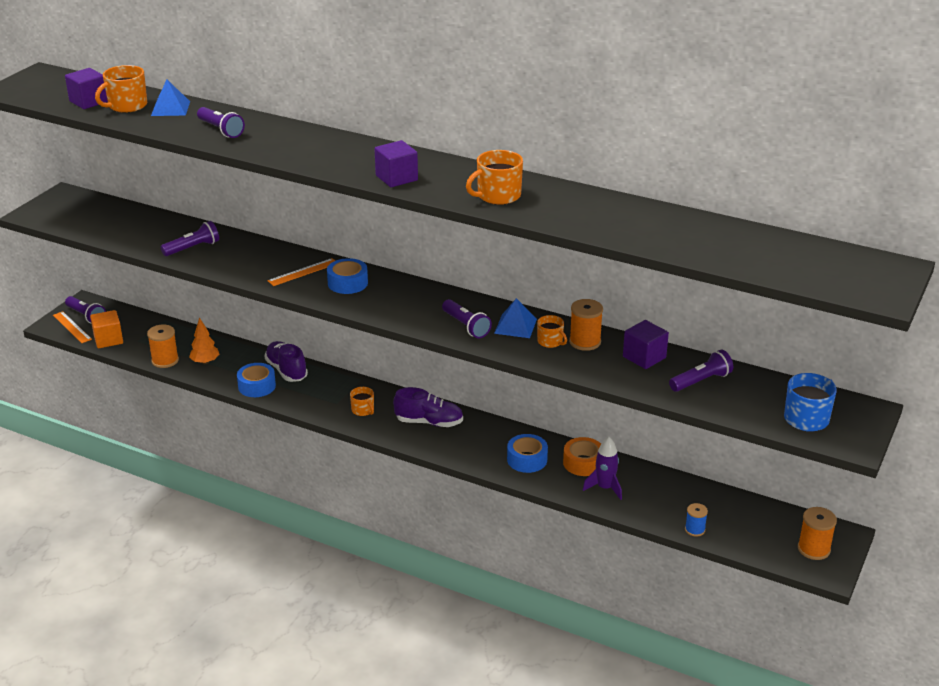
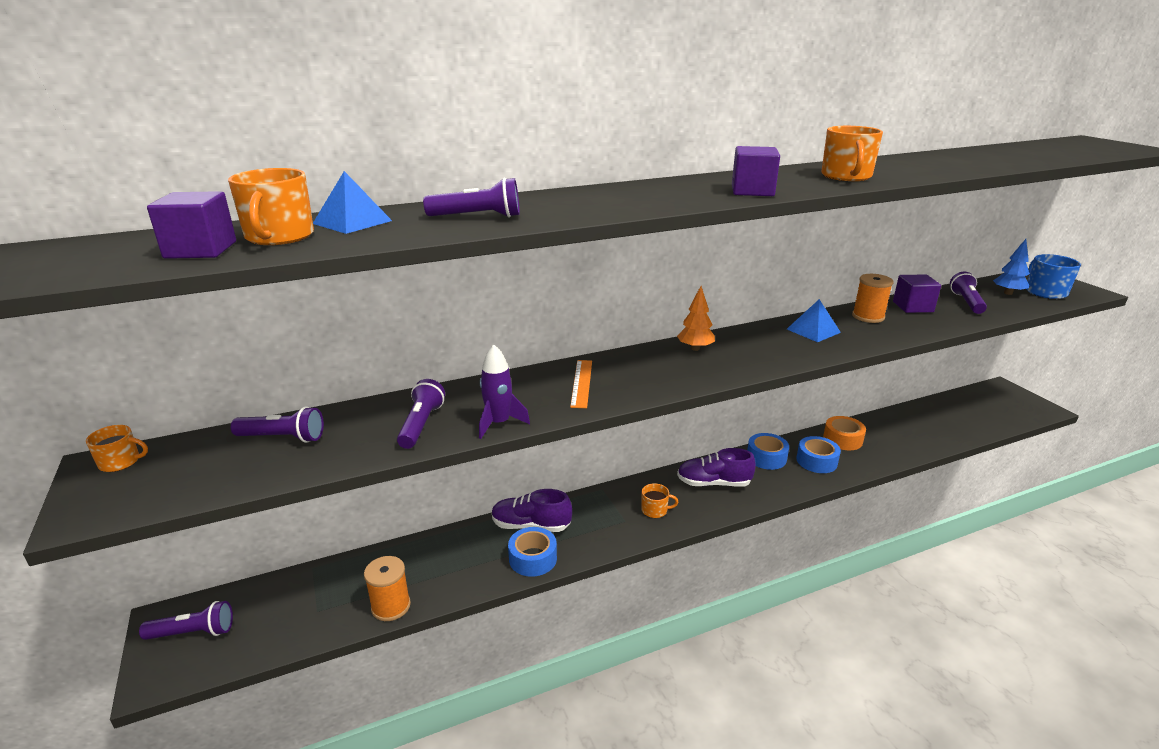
camera: 50 degrees left, 5 degrees down
(72, 327) = (193, 659): orange ruler -> none
(108, 340) = (275, 636): orange cube -> none
(205, 362) = (438, 575): orange tree -> orange tree (695, 348)
(347, 283) = (638, 370): blue tape -> blue tape (766, 457)
(429, 422) = (713, 483): purple shoe -> purple shoe turned 135 degrees counterclockwise
(466, 326) = (791, 348): purple flashlight -> purple flashlight (283, 438)
(550, 342) = (855, 327): orange mug -> orange mug (120, 462)
(605, 488) = (885, 445): purple rocket -> purple rocket (499, 423)
(695, 530) = (967, 433): blue spool -> none
(768, 398) = (1008, 293): none -> blue tree
(813, 549) = (1015, 403): orange spool -> none

